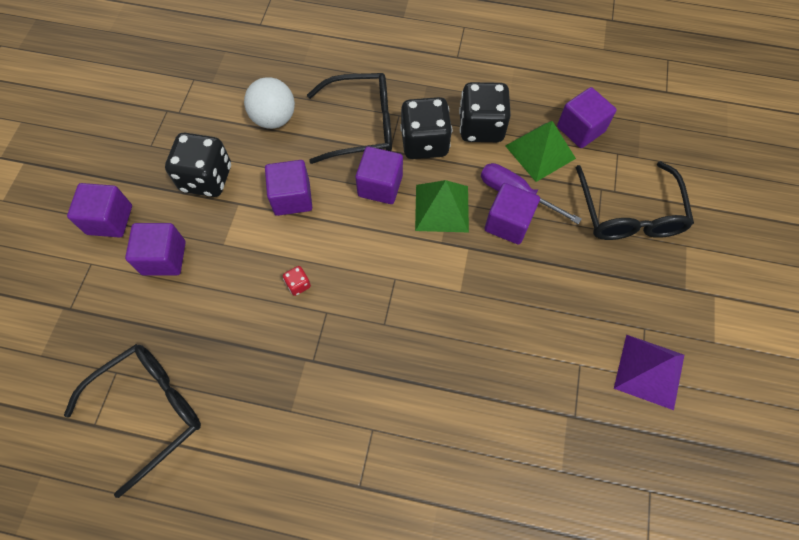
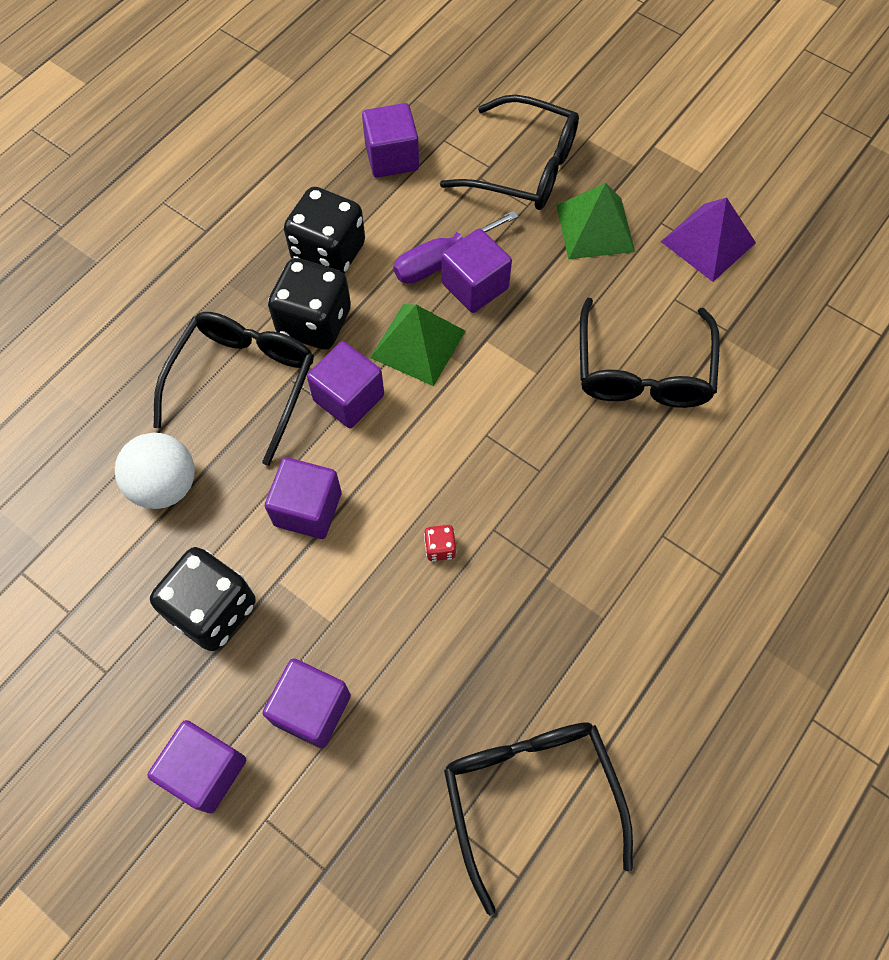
camera: 65 degrees left, 0 degrees up
(502, 364) = (642, 370): none -> black glasses
(540, 152) = (399, 210): green pyramid -> green pyramid (595, 228)

